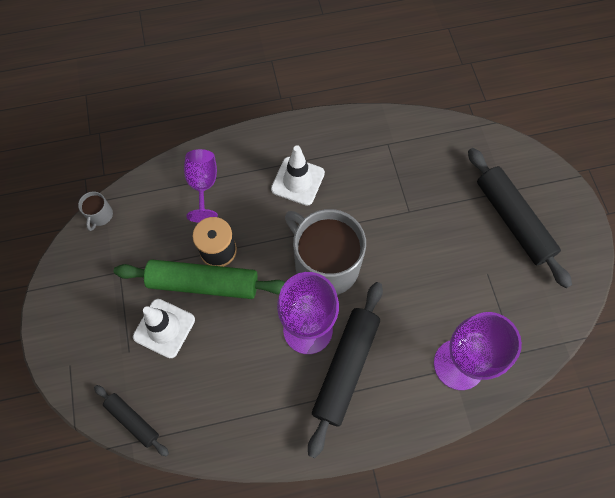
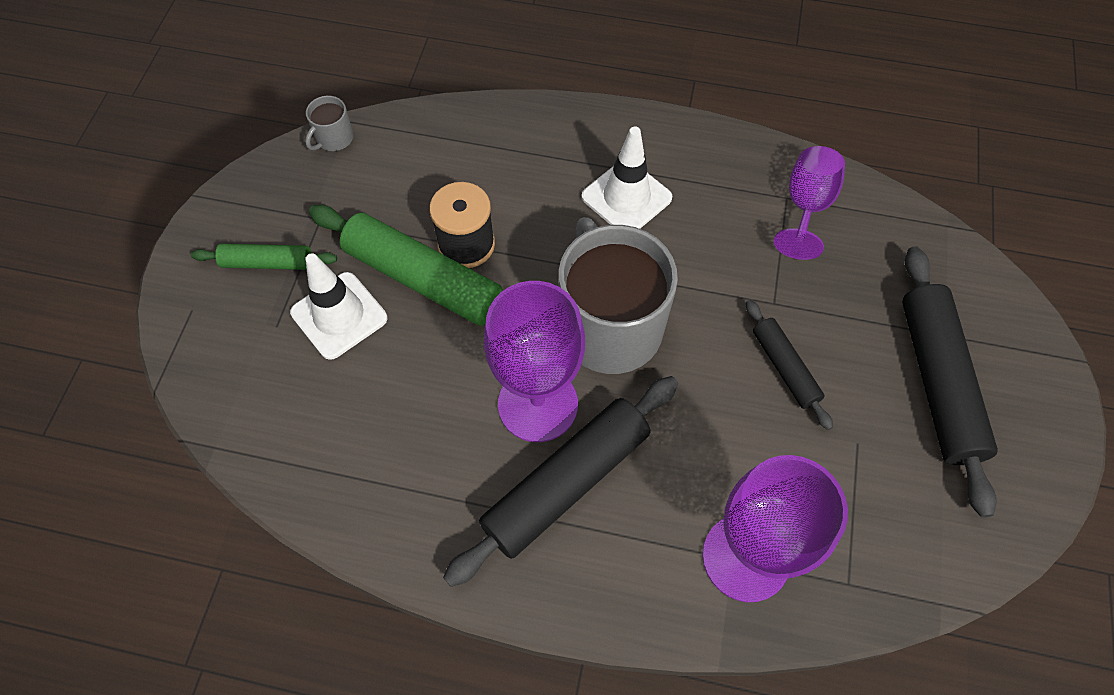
camera: 25 degrees right, 5 degrees down
(101, 314) = (267, 263): none -> green rolling pin
(133, 420) = (232, 418): black rolling pin -> black rolling pin (784, 367)
(203, 185) = (490, 153): purple goblet -> purple goblet (806, 206)

